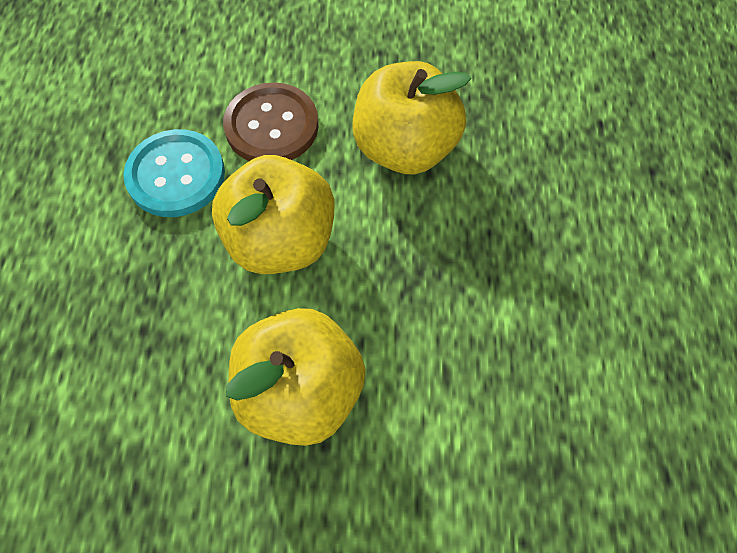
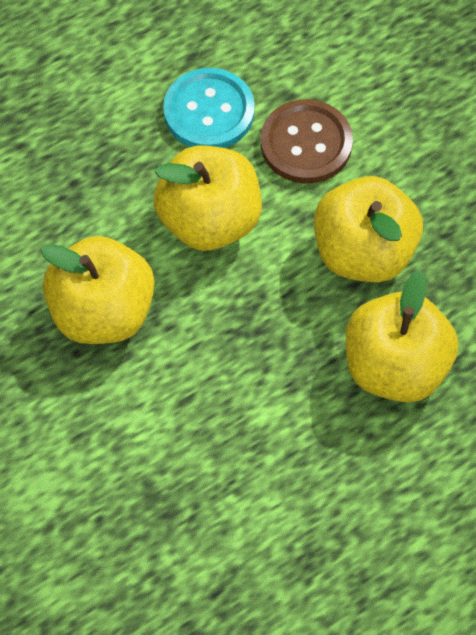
camera: 55 degrees right, 0 degrees up
(527, 190) = (395, 366): none -> yellow apple

